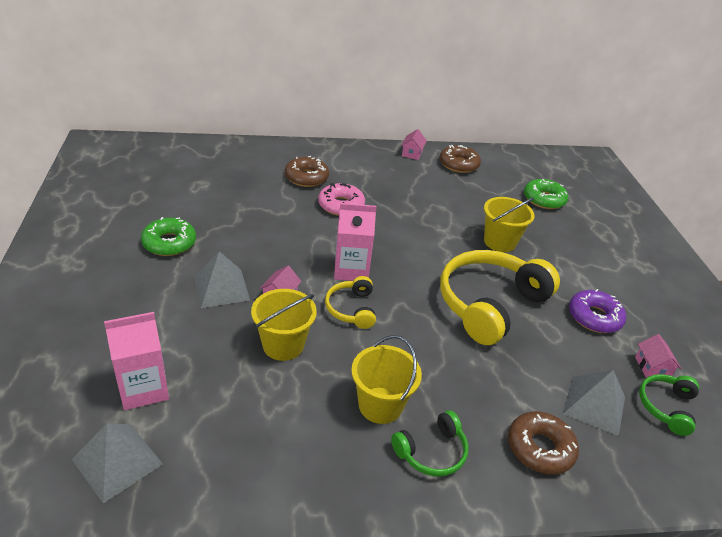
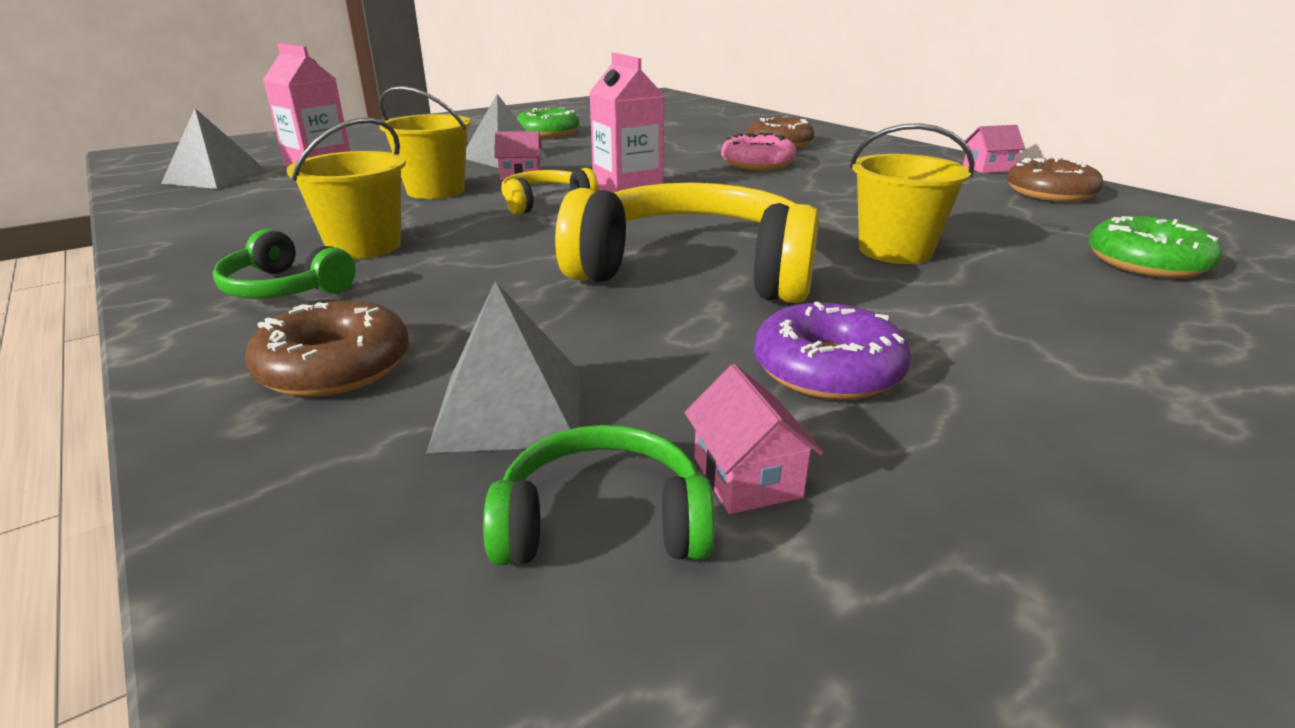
camera: 65 degrees right, 10 degrees down
(652, 368) = (746, 477): pink house -> pink house turned 75 degrees counterclockwise

